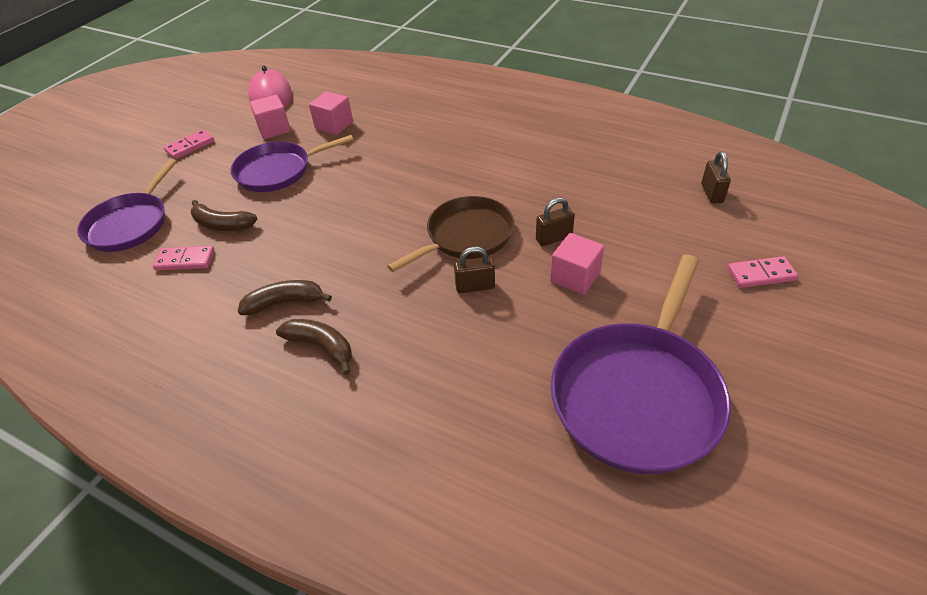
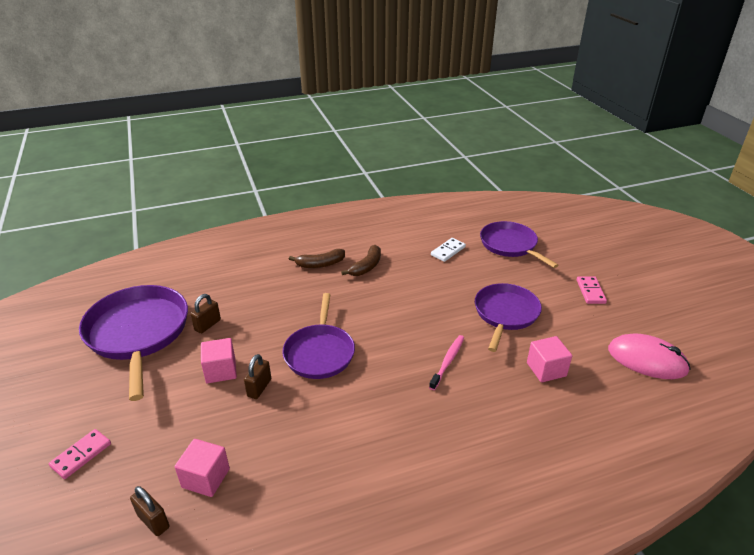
camera: 130 degrees right, 10 degrees down
(185, 260) = (448, 251): pink domino -> white domino
(222, 225) = (467, 272): brown banana -> none
(274, 129) = (576, 337): pink cube -> pink cube (206, 478)
(382, 167) = (448, 361): none -> pink toothbrush
(466, 236) = (320, 353): brown pan -> purple pan
(475, 286) = (278, 329): brown padlock -> brown padlock (207, 325)

